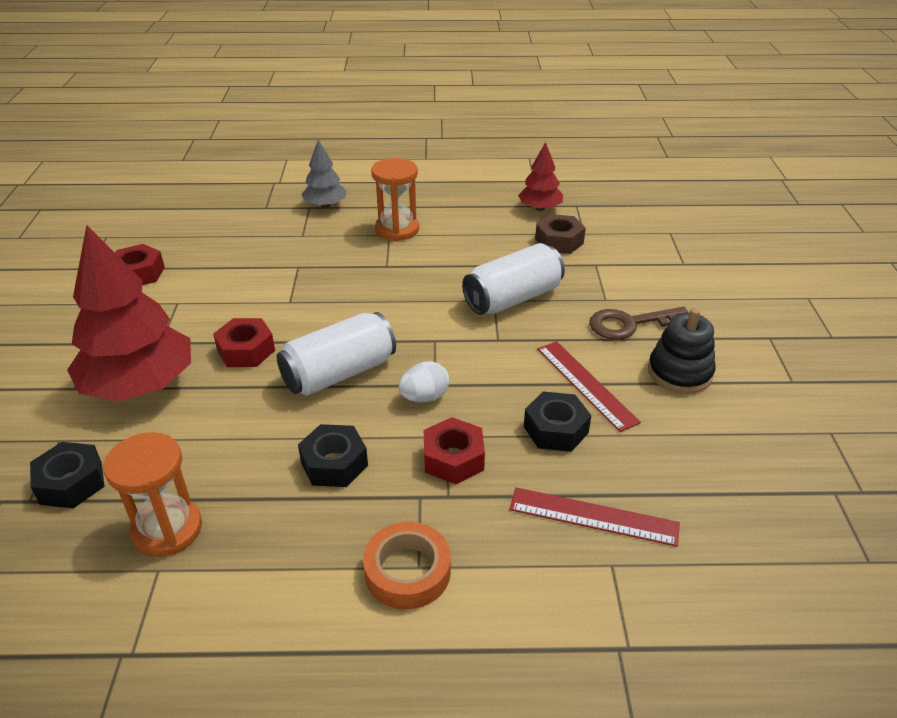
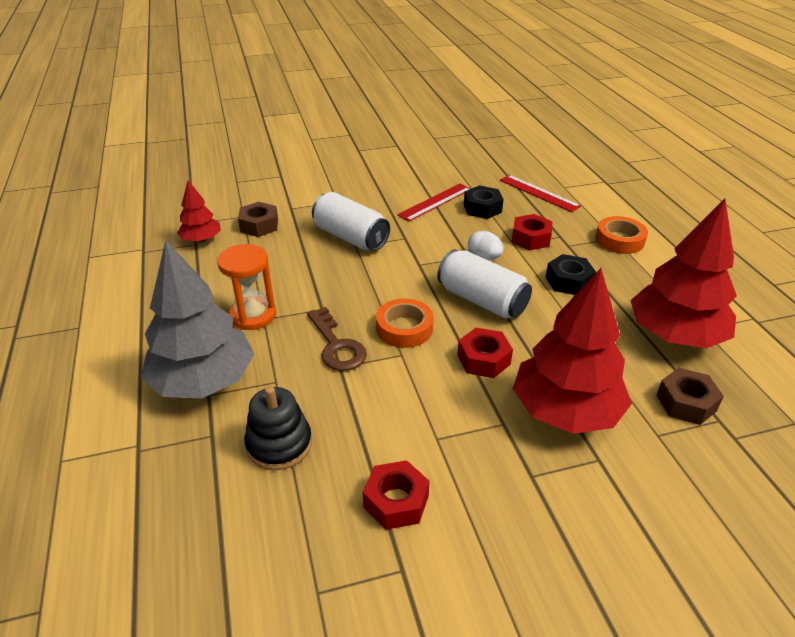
camera: 105 degrees left, 0 degrees up
(71, 483) = (686, 403): black nut -> brown nut
(167, 529) = (675, 335): orange hourglass -> red tree
(325, 205) = (203, 381): grey tree -> grey tree, size x1.93
(325, 309) = (404, 328): none -> orange tape
(593, 516) = (539, 193): red ruler -> red ruler turned 45 degrees counterclockwise
(630, 324) = (364, 191): brown key -> brown key (336, 345)
(679, 373) = (407, 174): black stacking toy -> black stacking toy (279, 444)

